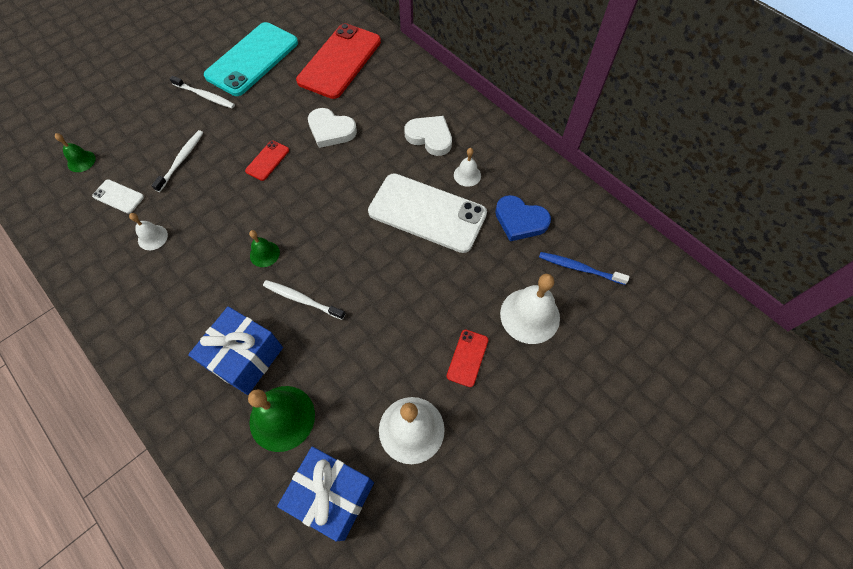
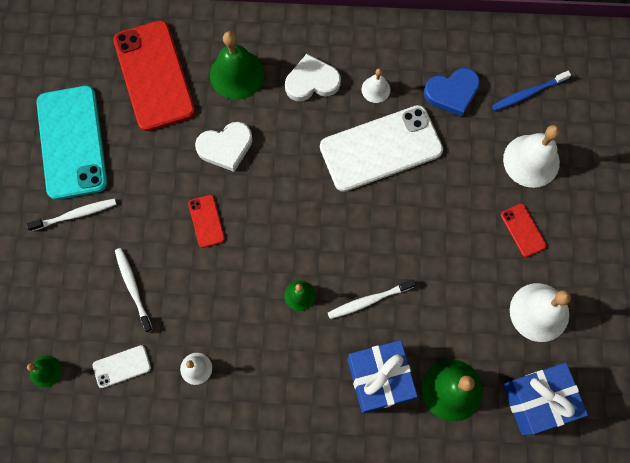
camera: 45 degrees left, 10 degrees up
(388, 97) = (237, 74): none -> green bell

